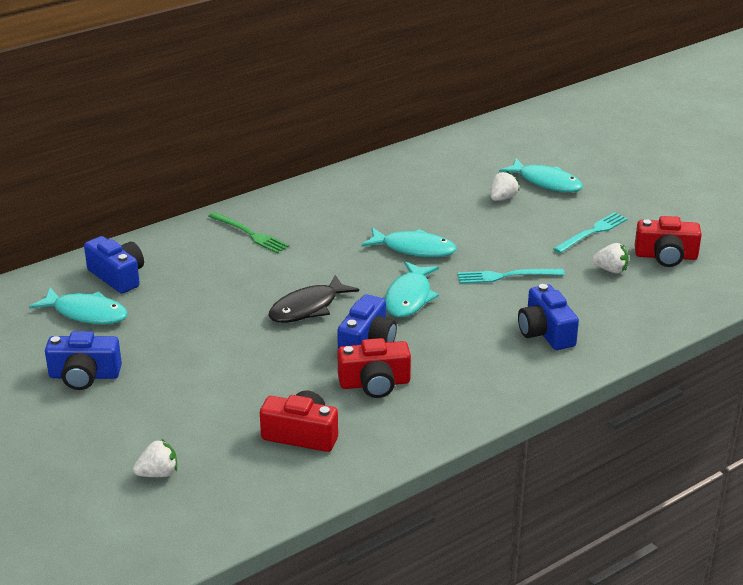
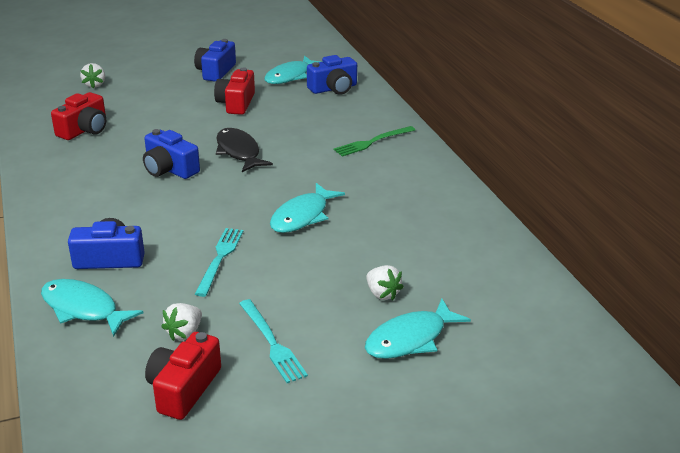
camera: 105 degrees right, 0 degrees up
(374, 383) = (115, 164): red camera -> red camera (236, 103)
(409, 297) = (221, 199): turquoise fish -> turquoise fish (83, 308)

